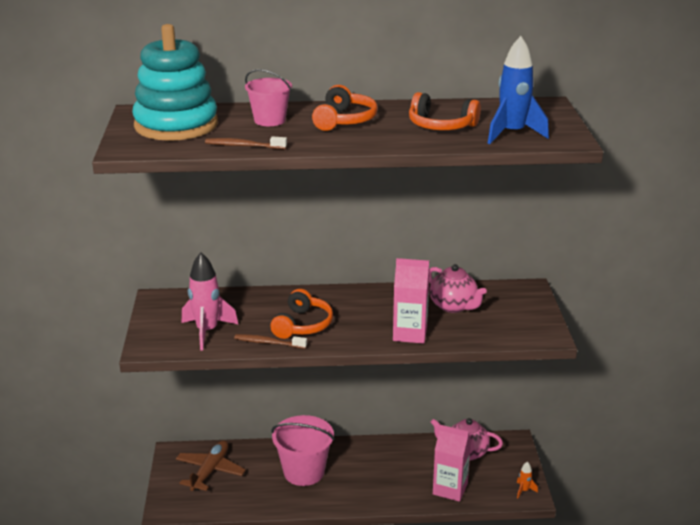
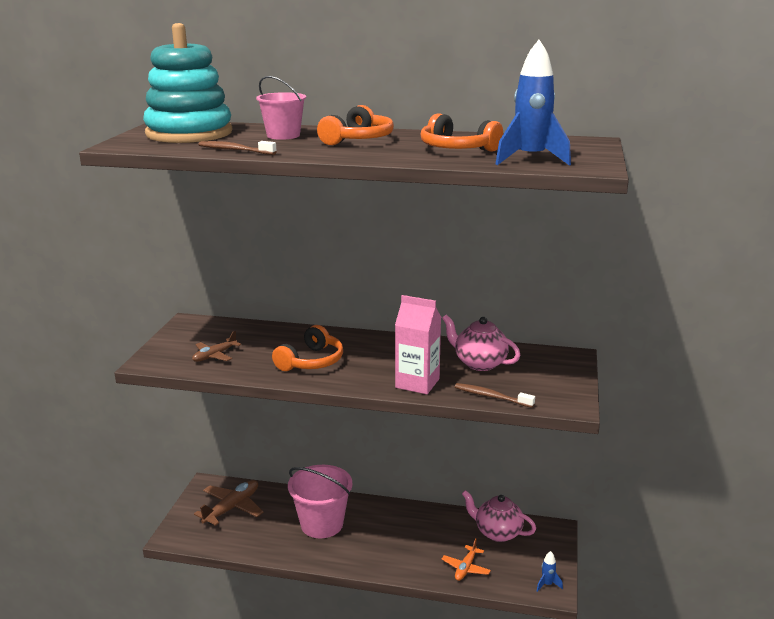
camera: 15 degrees right, 5 degrees down
(207, 331) = (214, 356): pink rocket -> brown plane
(268, 343) = (267, 373): brown toothbrush -> brown toothbrush (491, 396)
(450, 489) = (466, 568): pink carton -> orange plane
(454, 306) = (479, 363): pink teapot -> pink teapot turned 150 degrees clockwise
(524, 490) = (547, 584): orange rocket -> blue rocket

